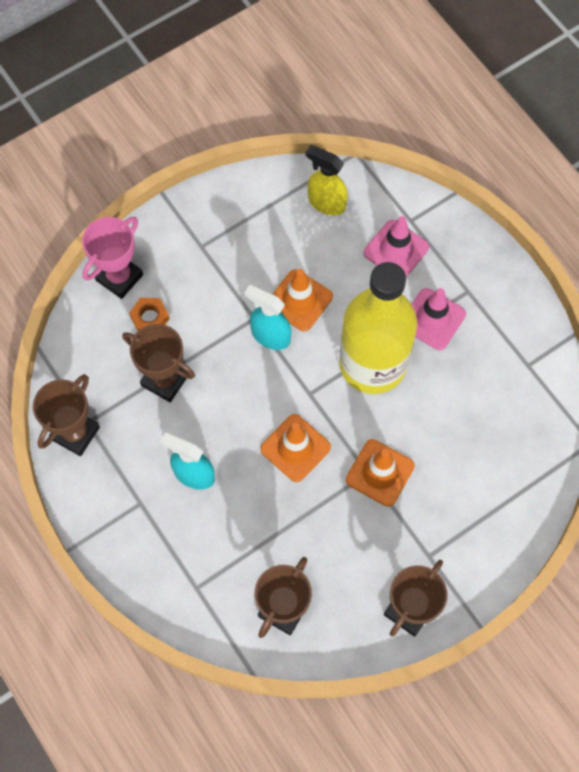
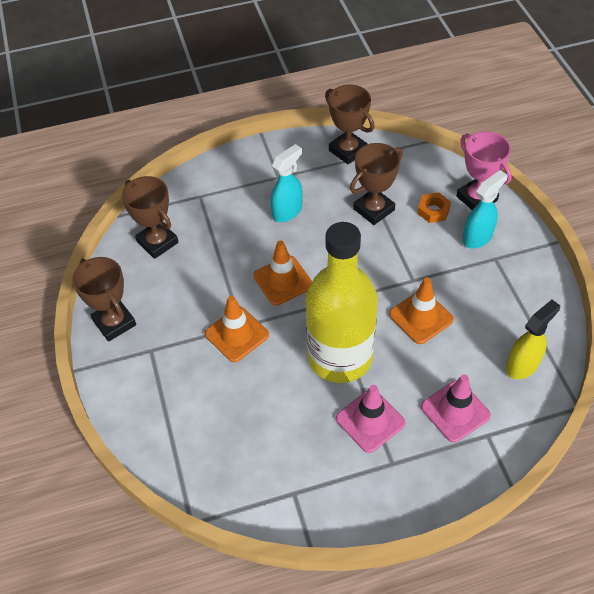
camera: 110 degrees right, 15 degrees down
(270, 335) = (392, 287): turquoise spray bottle -> turquoise spray bottle (477, 237)

